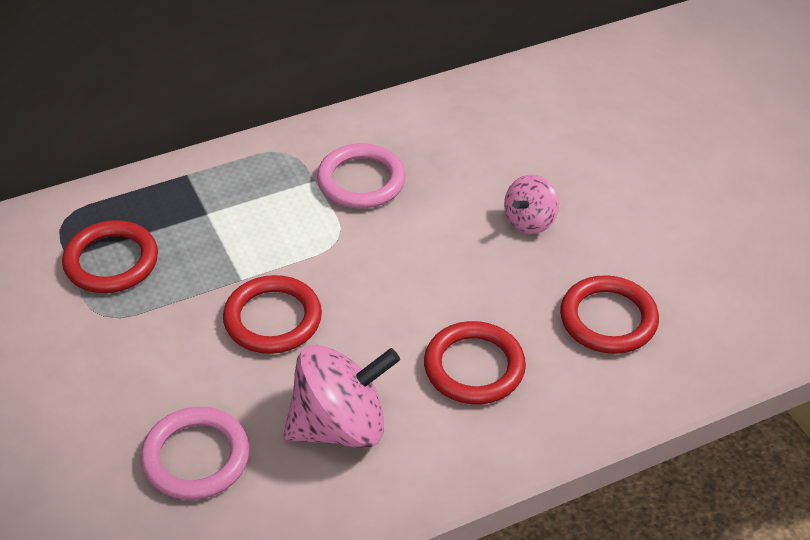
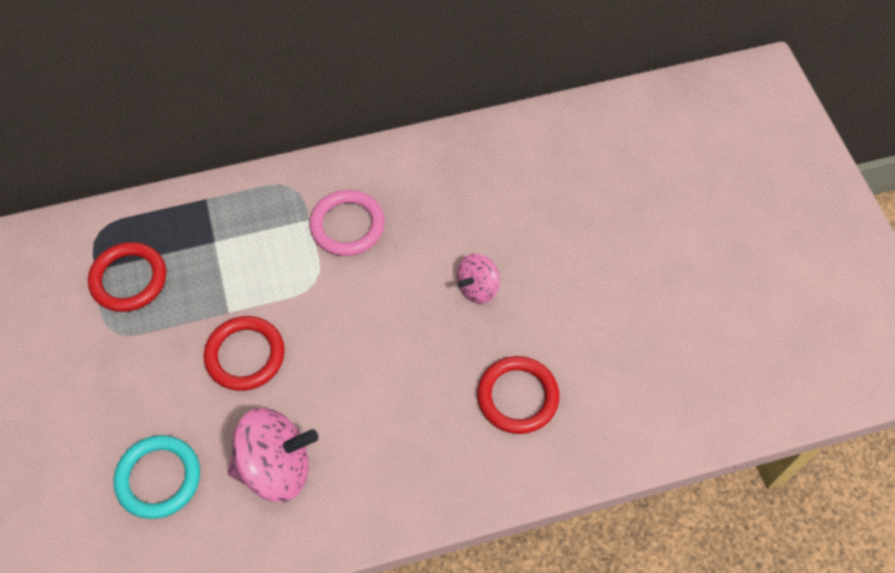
camera: 10 degrees right, 15 degrees up
(196, 457) = (158, 478): pink ring -> turquoise ring
(474, 367) = (395, 427): red ring -> none

